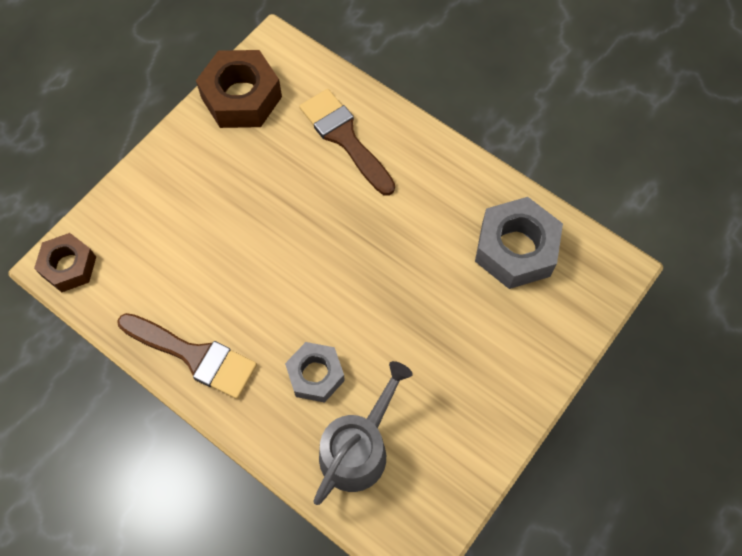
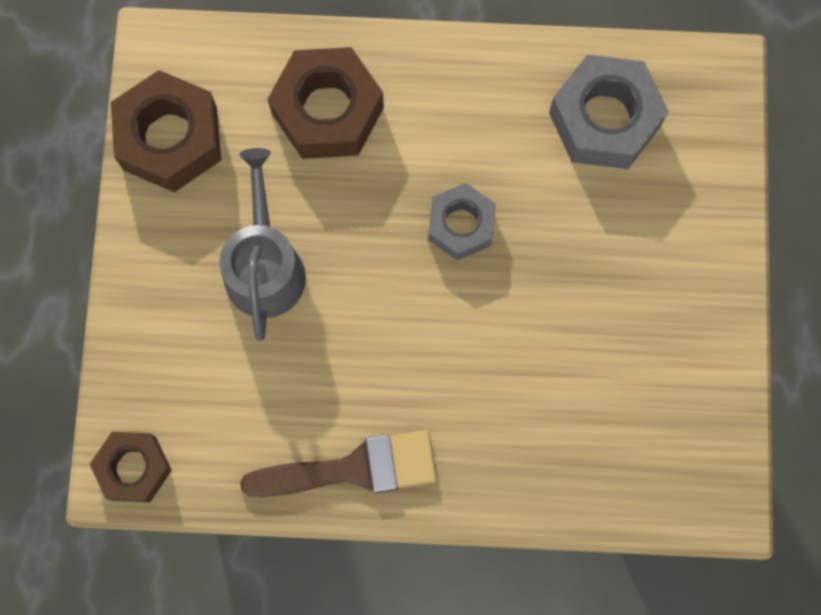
camera: 35 degrees left, 10 degrees up
(315, 375) = (497, 399): grey nut -> grey nut (461, 225)
(345, 138) = (328, 111): brown brush -> brown nut
(358, 448) = (596, 444): grey watering can -> grey watering can (265, 266)

